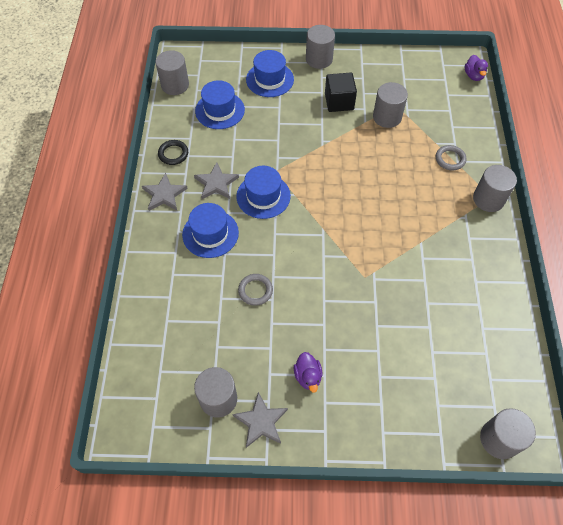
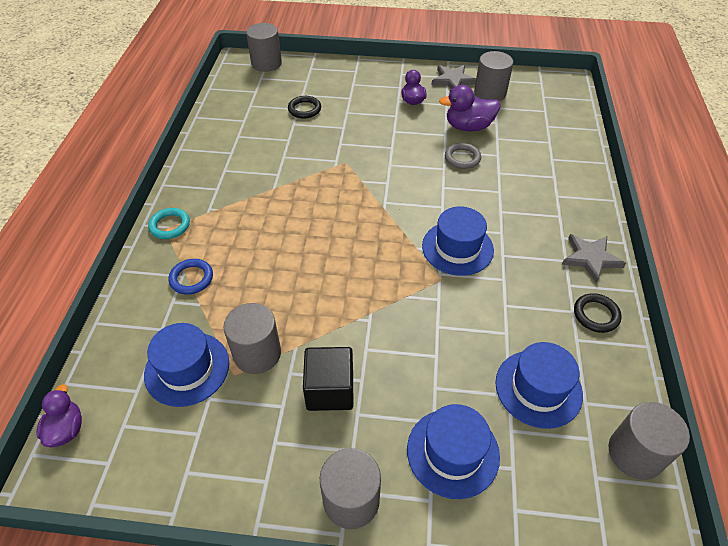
camera: 175 degrees left, 10 degrees down
(210, 233) = (519, 211): blue hat -> blue hat (187, 368)
(216, 183) = (523, 268): grey star -> none
(247, 336) = (468, 127): none -> purple duck
(424, 351) = (304, 109): none -> black ring
(450, 159) = (191, 278): grey ring -> blue ring
(488, 199) = (170, 225): grey cylinder -> turquoise ring

